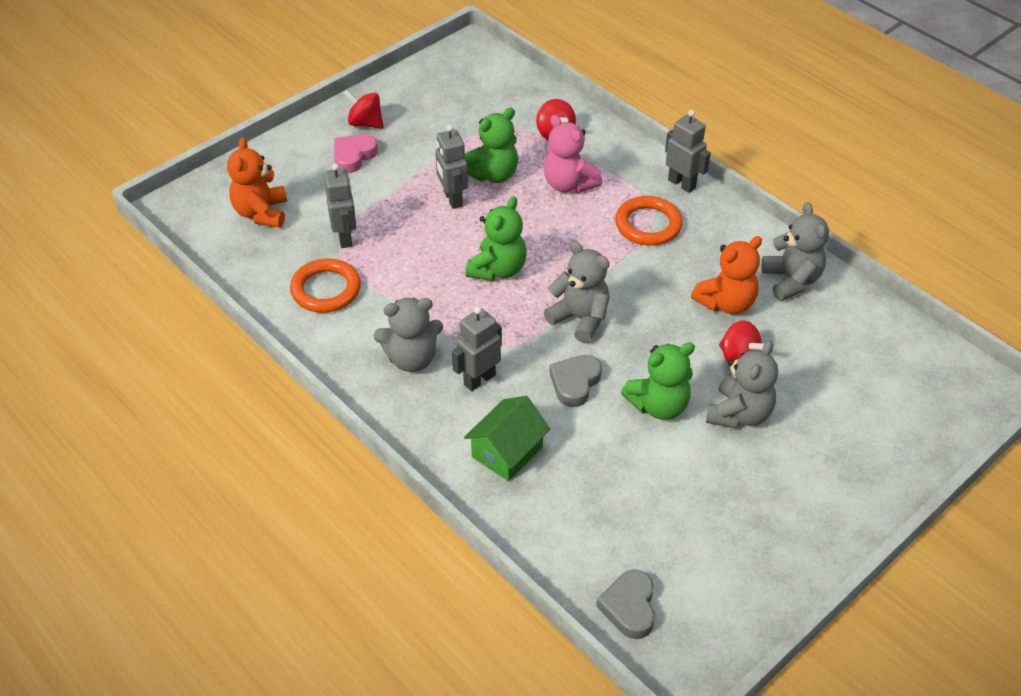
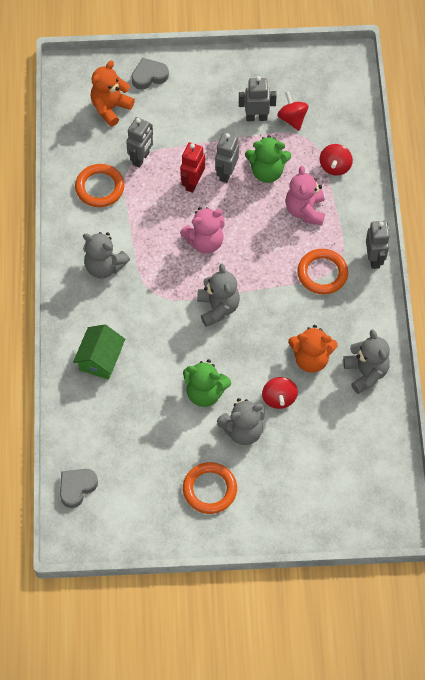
camera: 40 degrees right, 15 degrees up
(353, 156) = (198, 100): pink heart -> none
(365, 123) = (228, 79): red spinning top -> red spinning top (292, 119)
(426, 227) = (192, 183): none -> red robot
(479, 379) = (127, 305): grey robot -> grey robot (256, 117)
(498, 269) = (205, 242): green teddy bear -> pink teddy bear
(507, 452) = (100, 359): green house -> green house turned 60 degrees counterclockwise
(575, 383) = (175, 345): grey heart -> grey heart (149, 76)
(774, 496) = (210, 489): none -> orange ring
(791, 280) = (366, 373): grey teddy bear -> grey teddy bear turned 45 degrees counterclockwise

